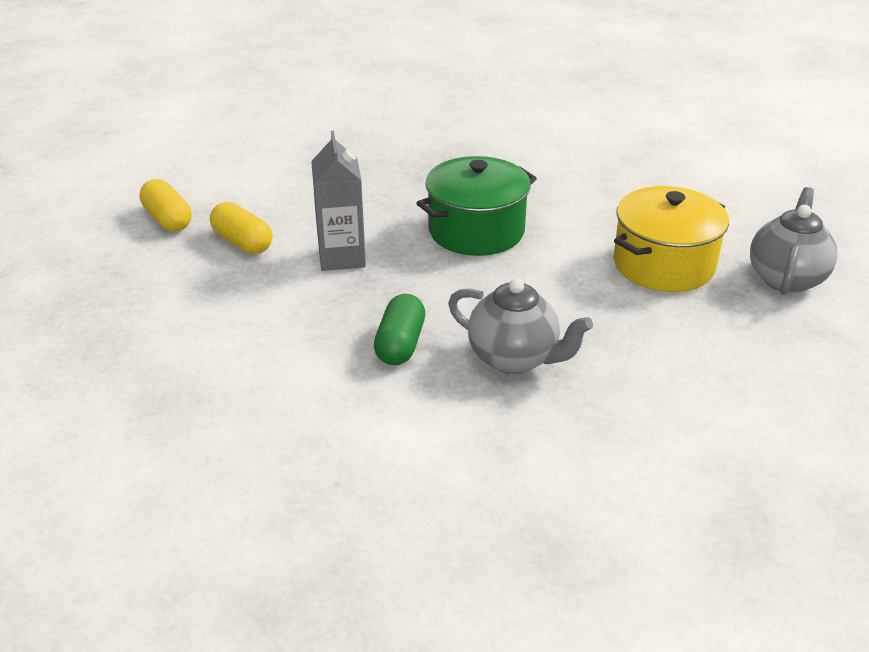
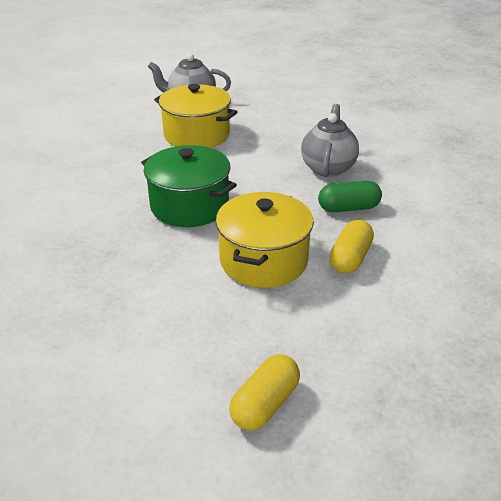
camera: 110 degrees left, 0 degrees up
(242, 242) = (275, 327): yellow capsule -> yellow capsule (350, 258)
(341, 257) = (263, 260): grey carton -> yellow pot

